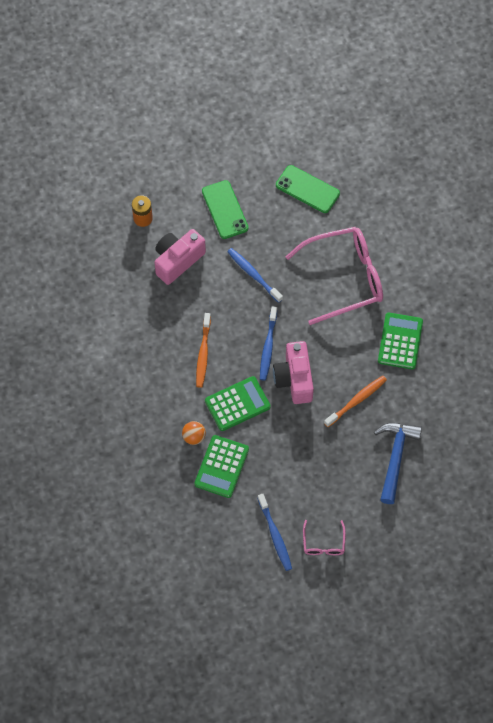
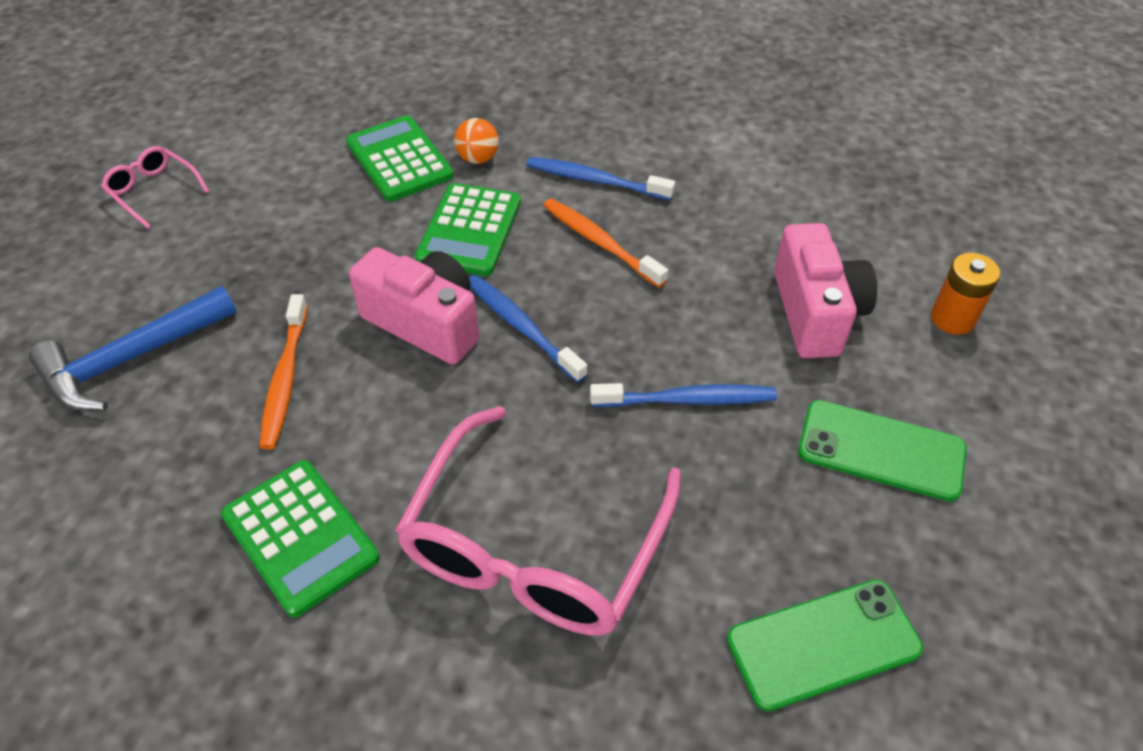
camera: 130 degrees right, 15 degrees down
(275, 535) = (237, 153): blue toothbrush -> blue toothbrush (595, 180)
(395, 458) = (131, 359): blue hammer -> blue hammer turned 90 degrees clockwise

